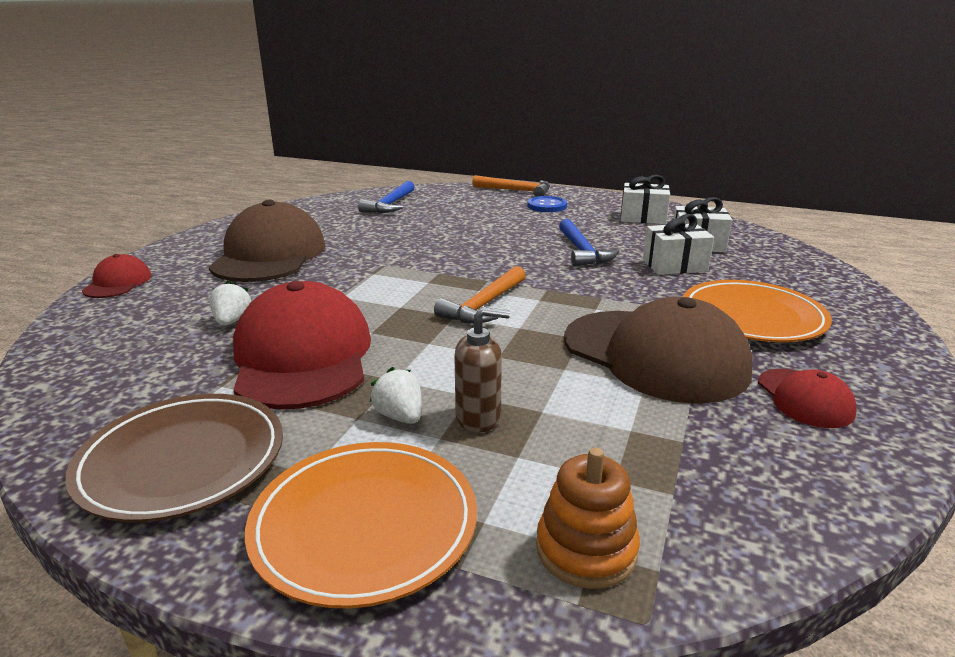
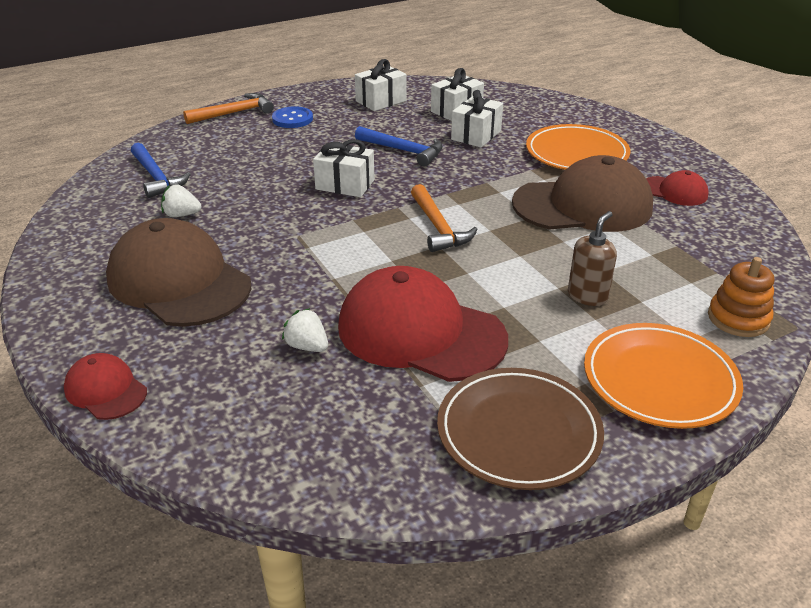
camera: 50 degrees left, 10 degrees up
(400, 416) = (555, 323): white strawberry -> white strawberry (181, 215)
(486, 252) = (345, 184): none -> white gift

